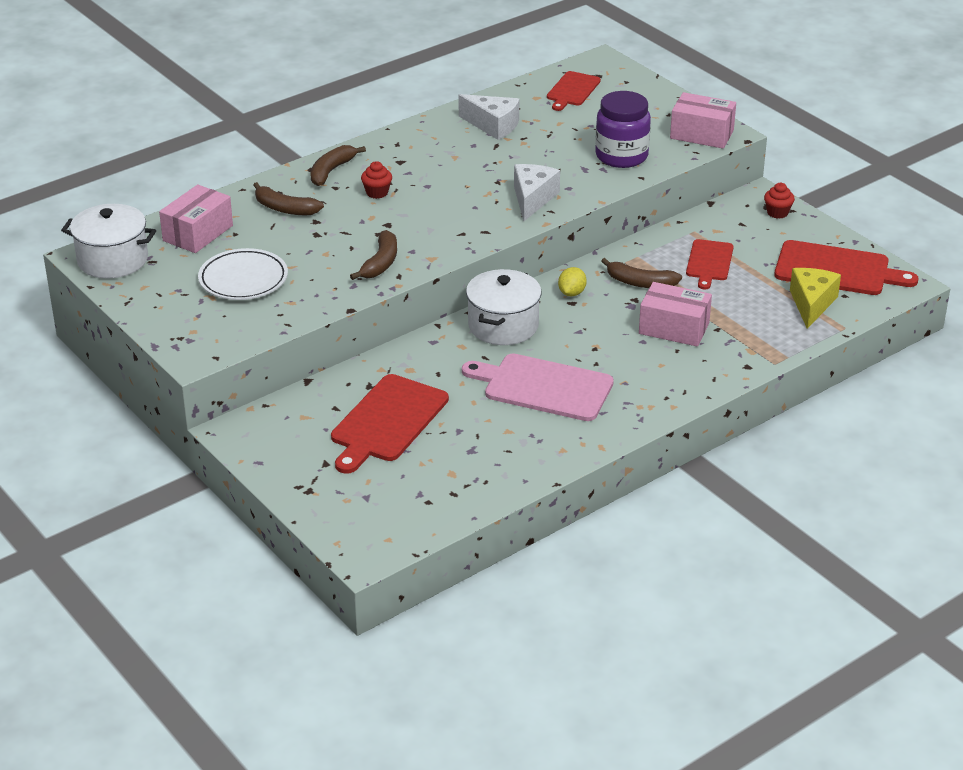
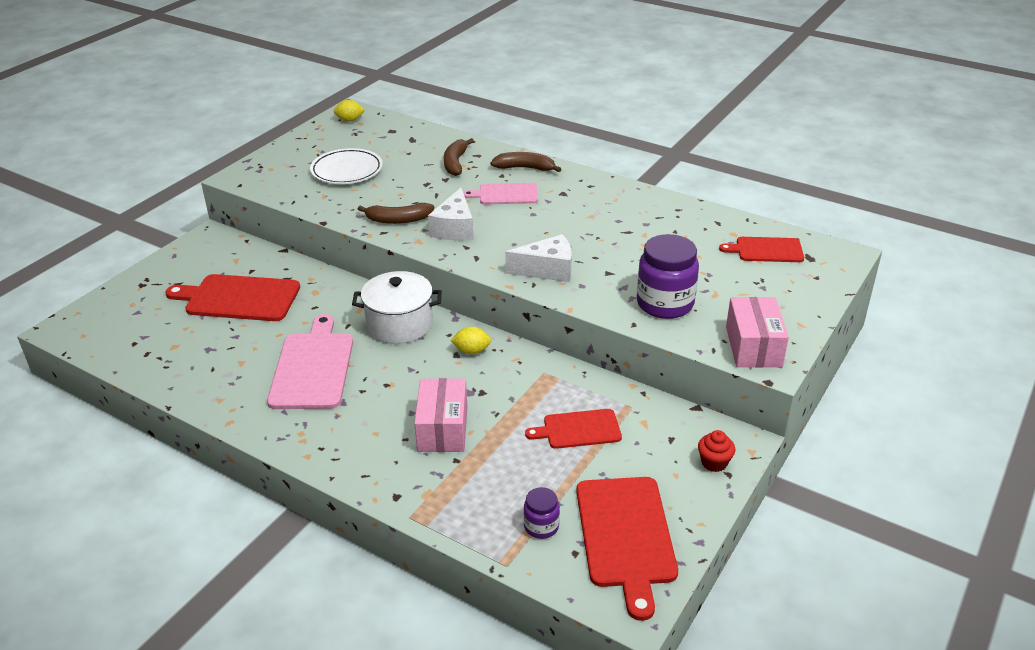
camera: 70 degrees right, 0 degrees up
(112, 260) = (350, 120): white pot -> yellow lemon
(198, 233) = (401, 140): pink box -> none
(377, 193) = (505, 194): red cupcake -> pink cutting board
(493, 125) = (660, 223): white cheese -> white cheese (454, 228)
(640, 283) = (512, 389): brown banana -> none
(811, 304) = (541, 526): yellow cheese -> purple jar

